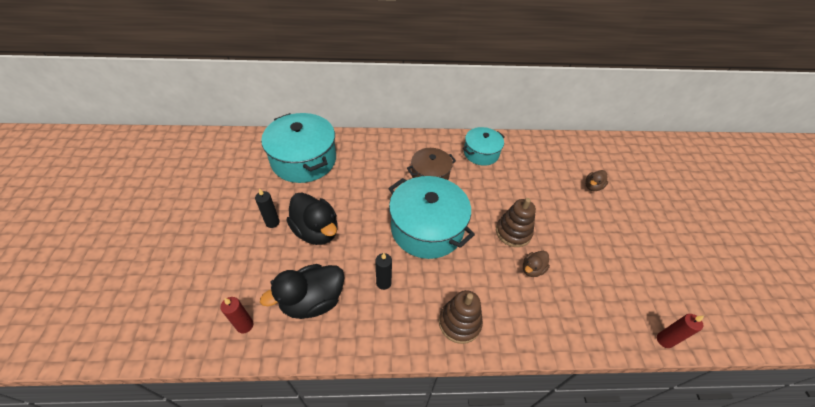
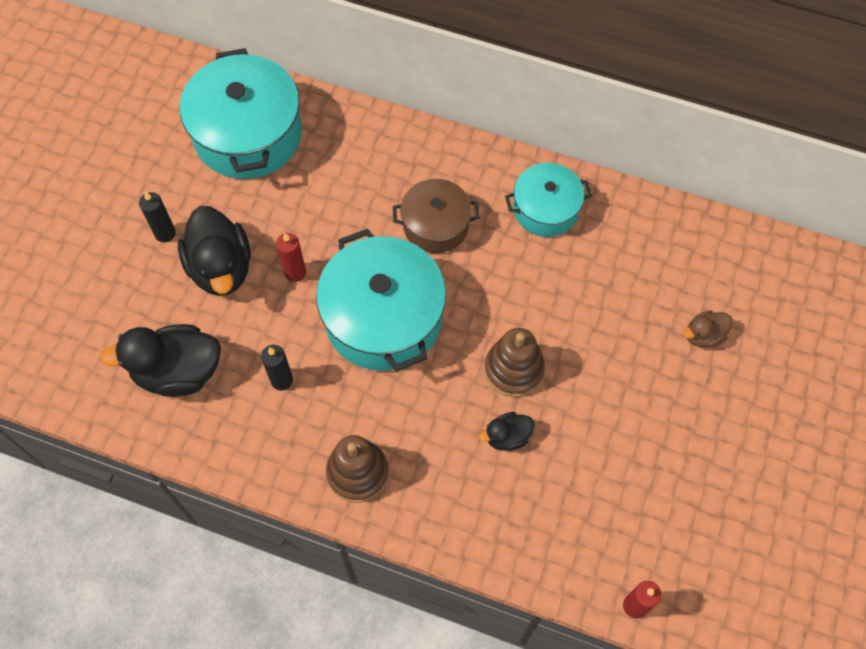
camera: 25 degrees right, 15 degrees up
(245, 325) = (84, 374): red candle -> red candle (295, 272)
(532, 269) = (507, 437): brown duck -> black duck

